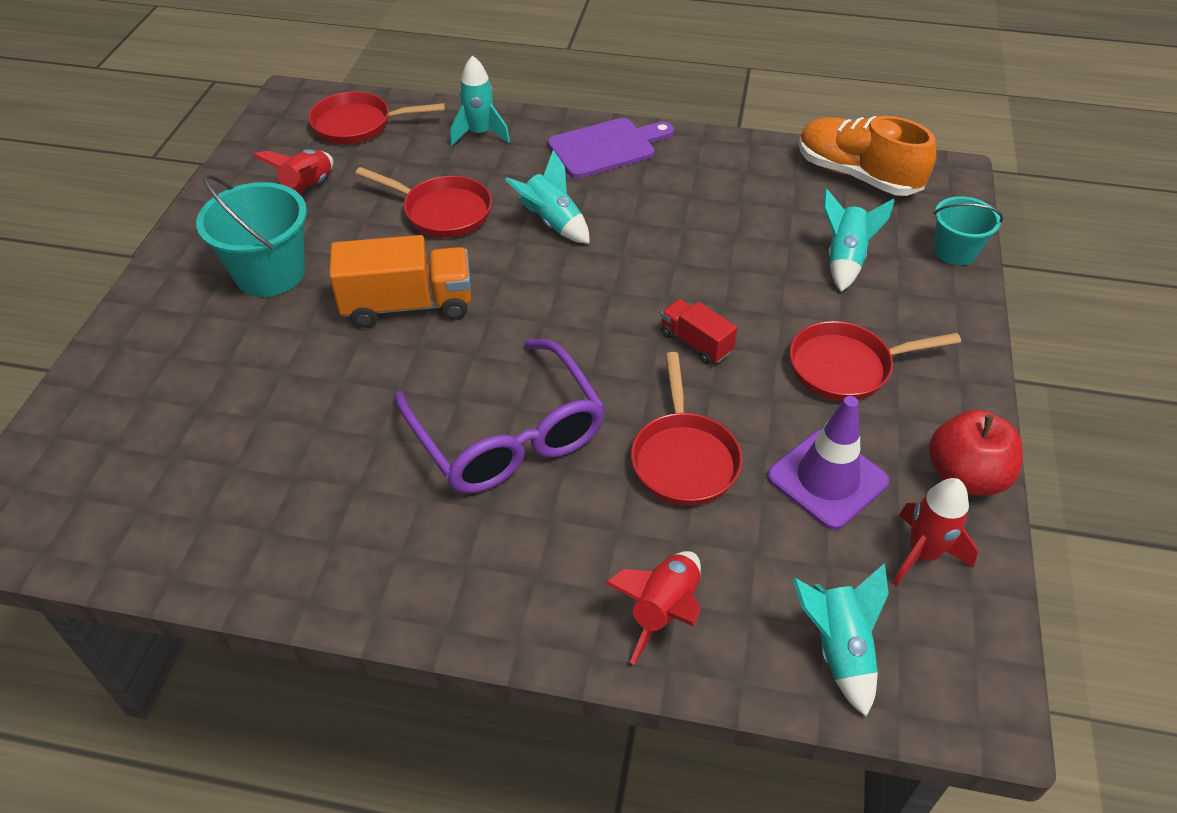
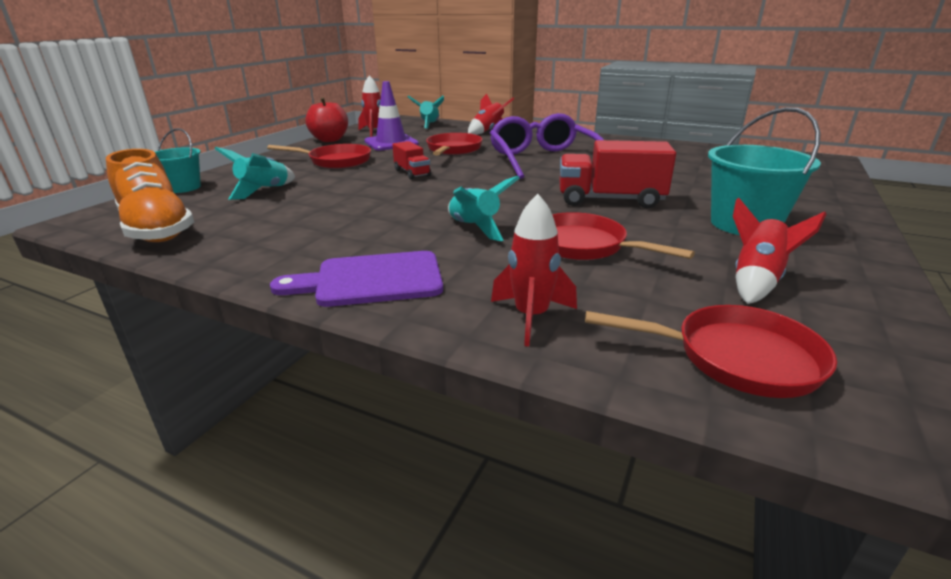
camera: 165 degrees left, 20 degrees down
(407, 305) = (610, 200): orange truck -> red truck
(480, 134) = (531, 317): turquoise rocket -> red rocket

